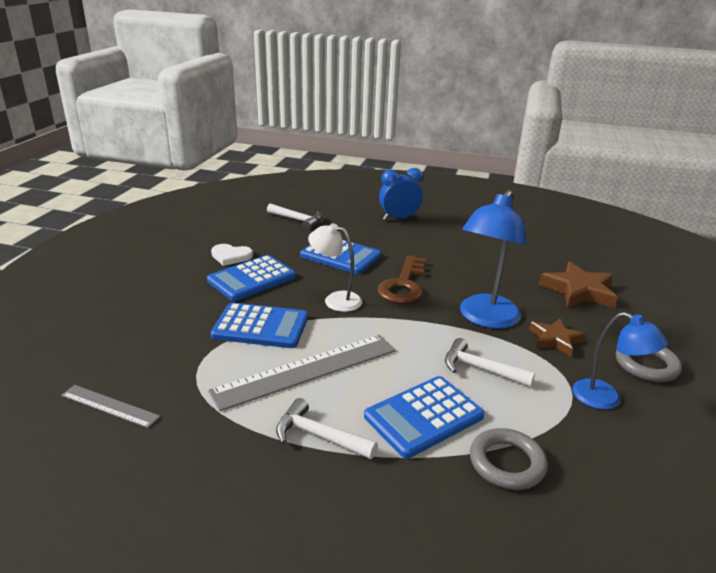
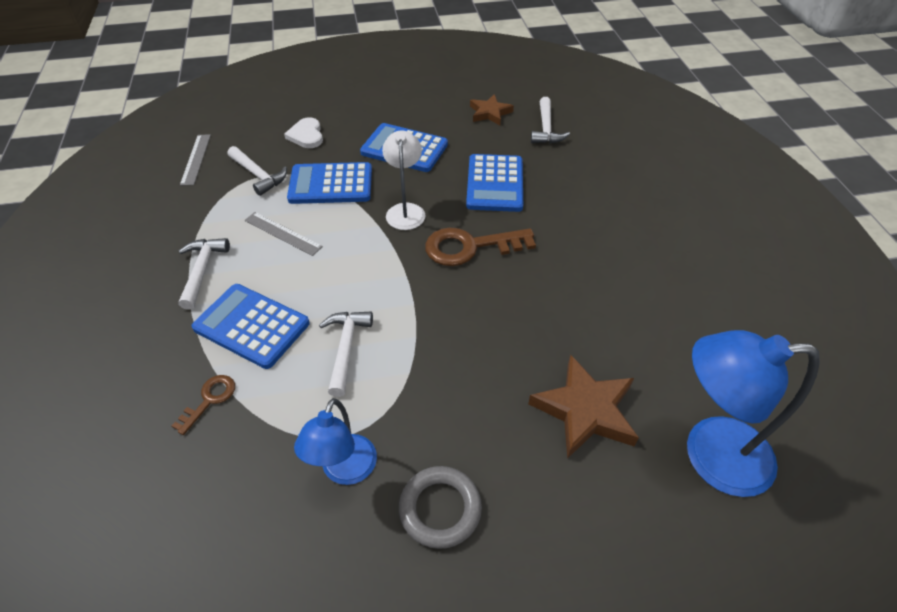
camera: 65 degrees right, 20 degrees up
(197, 366) = (258, 175): none -> white hammer
(231, 256) = (434, 121): white heart -> white heart (306, 135)
(260, 327) = (331, 184): blue calculator -> blue calculator turned 105 degrees clockwise
(306, 370) = (283, 233): grey ruler -> grey ruler, size x0.52
(399, 218) = (629, 196): blue clock -> none
(485, 318) = (446, 330): blue lamp -> blue lamp (710, 455)
(507, 463) = (209, 400): grey ring -> brown key
(555, 339) = (442, 403): brown star -> brown star (490, 113)

